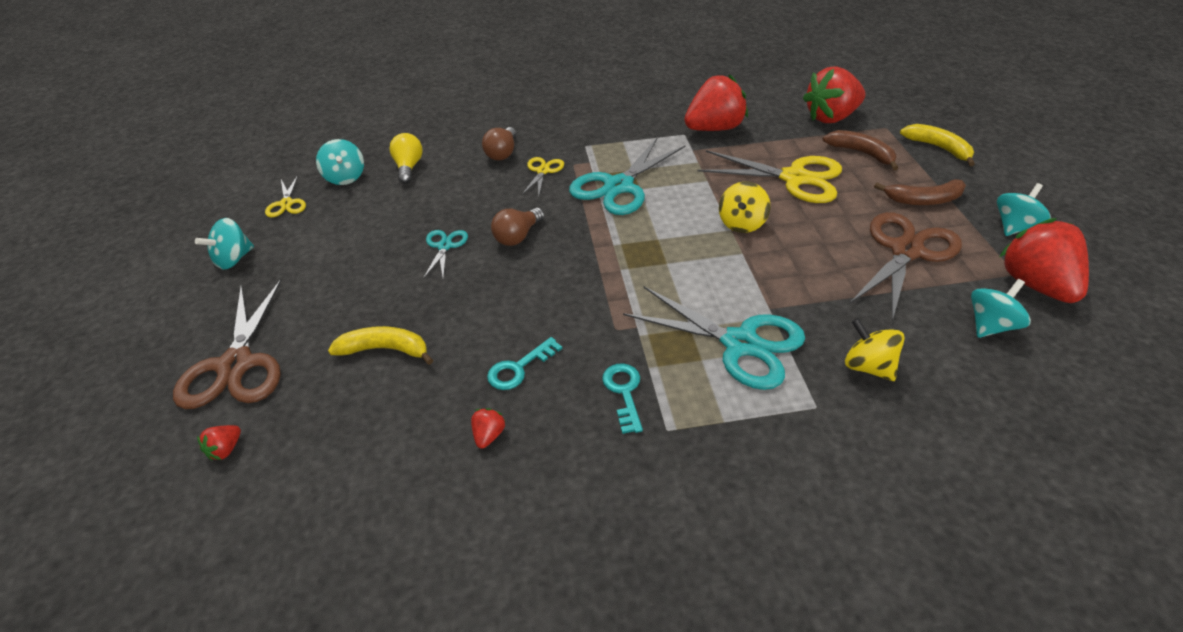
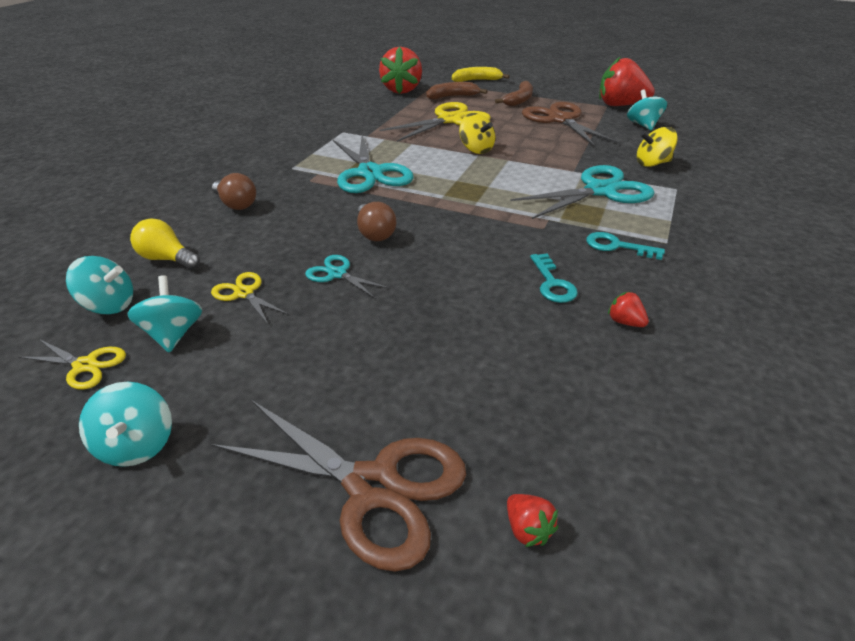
camera: 60 degrees left, 5 degrees down
(385, 350) = (459, 353): yellow banana -> none
(543, 171) = (297, 195): yellow scissors -> yellow scissors (244, 293)
(714, 128) = (353, 121): red strawberry -> none
(1014, 226) = (568, 92): turquoise spinning top -> turquoise spinning top (173, 334)

